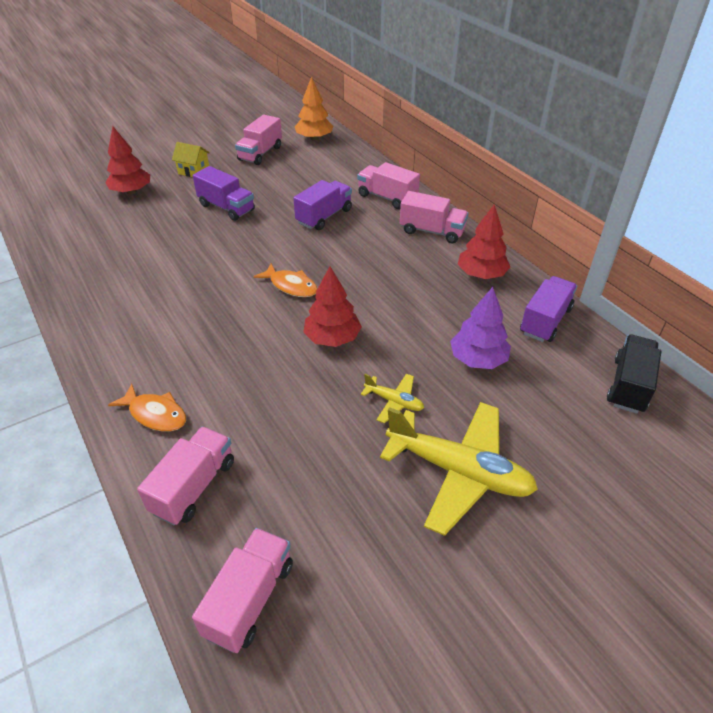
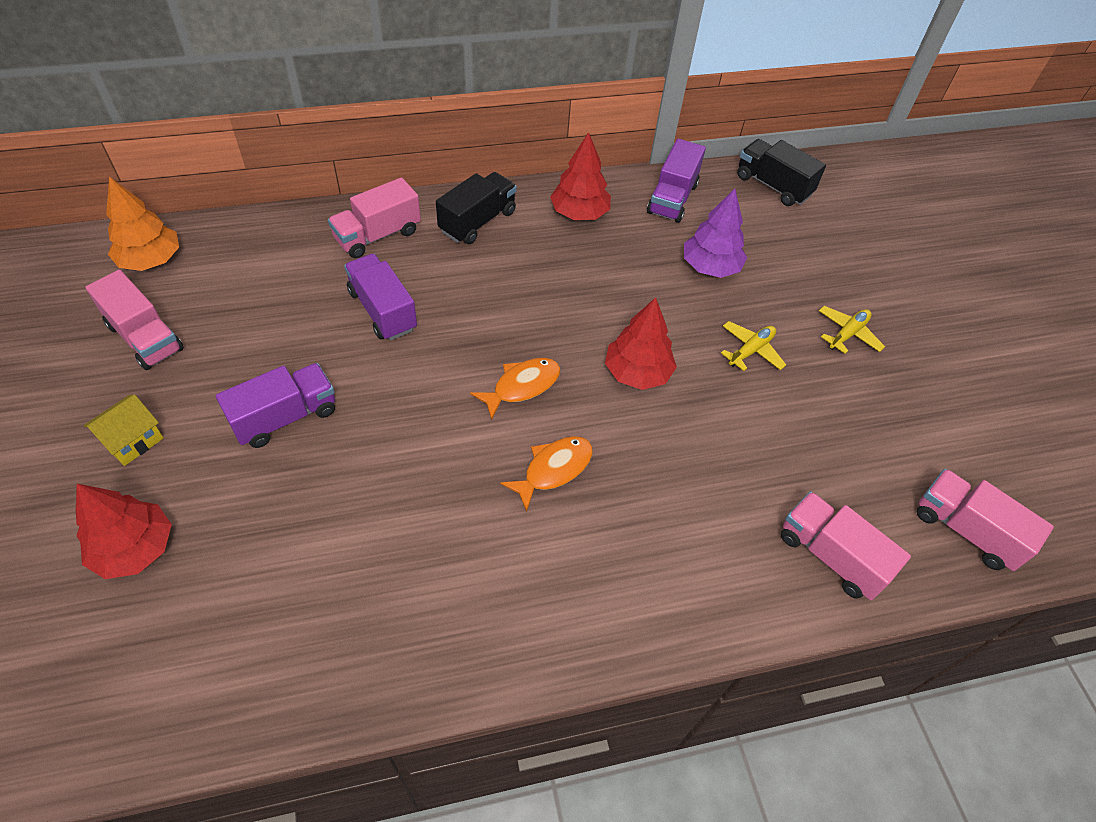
camera: 75 degrees left, 10 degrees up
(155, 414) = (713, 580): orange fish -> orange fish (553, 469)
(432, 231) = (477, 221): pink truck -> black truck
(458, 471) = (847, 334): yellow plane -> yellow plane, size x0.47
(545, 321) = (672, 198): purple truck -> purple truck turned 120 degrees counterclockwise

